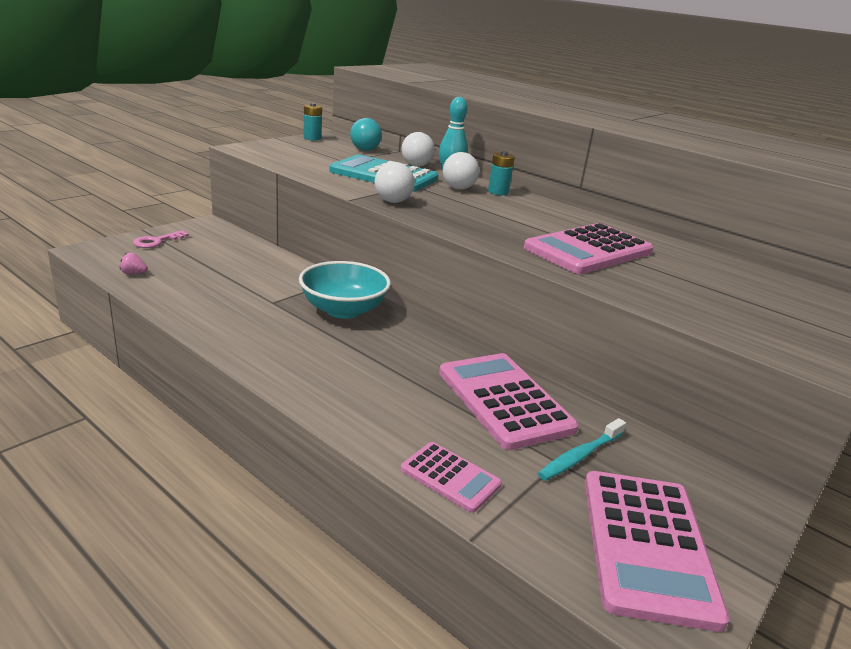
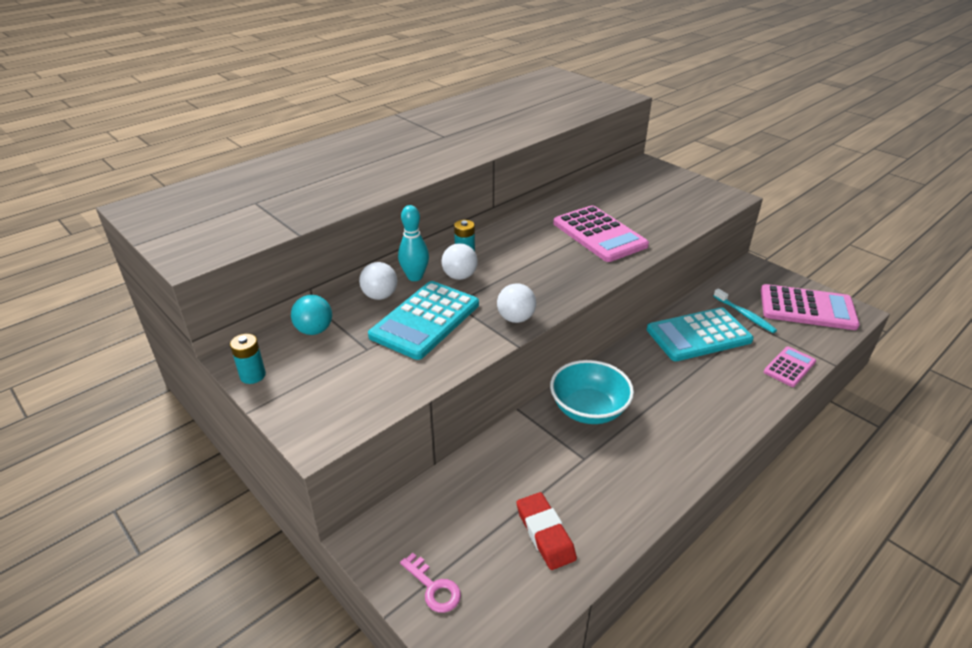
camera: 80 degrees left, 10 degrees up
(133, 273) = (540, 590): pink strawberry -> none
(188, 279) = (545, 534): none -> red eraser
(504, 400) = (698, 335): pink calculator -> turquoise calculator

